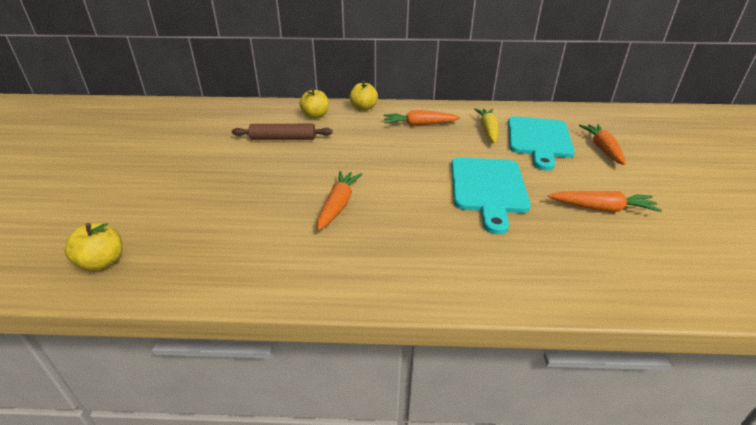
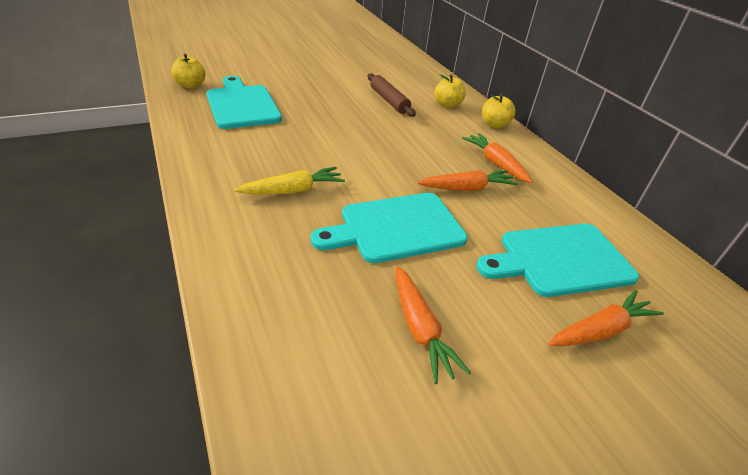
camera: 60 degrees right, 5 degrees up
(206, 227) = (242, 105): none -> turquoise cutting board
(338, 205) = (304, 148): orange carrot -> orange carrot (467, 188)
(488, 130) = (537, 213): yellow carrot -> yellow carrot (293, 190)

